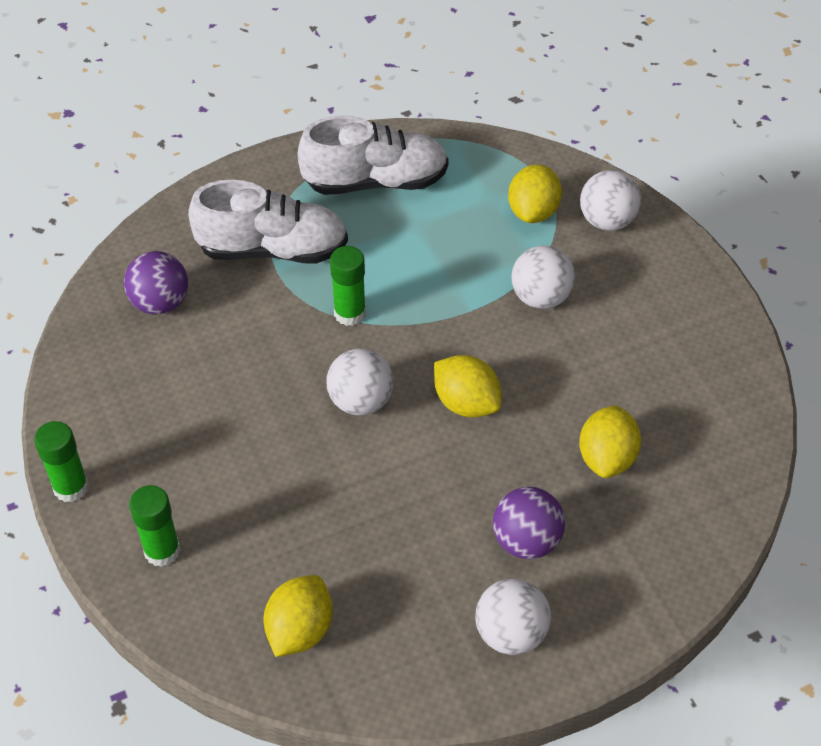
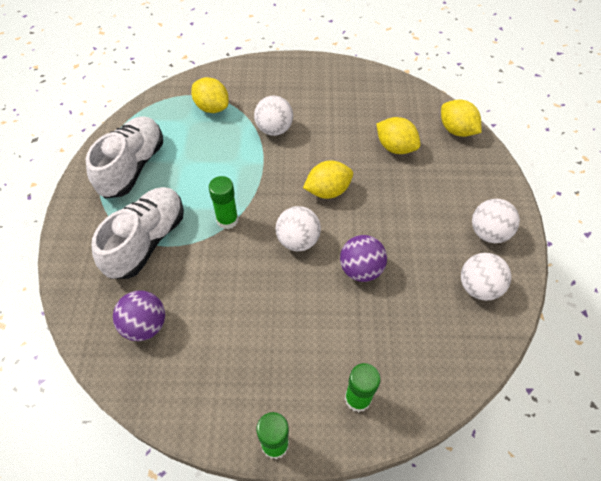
camera: 65 degrees left, 5 degrees up
(300, 630) = (450, 337): yellow lemon -> yellow lemon (456, 130)
(526, 541) = (432, 202): purple ball -> purple ball (361, 269)
(607, 221) = (240, 82): white ball -> white ball (478, 287)

